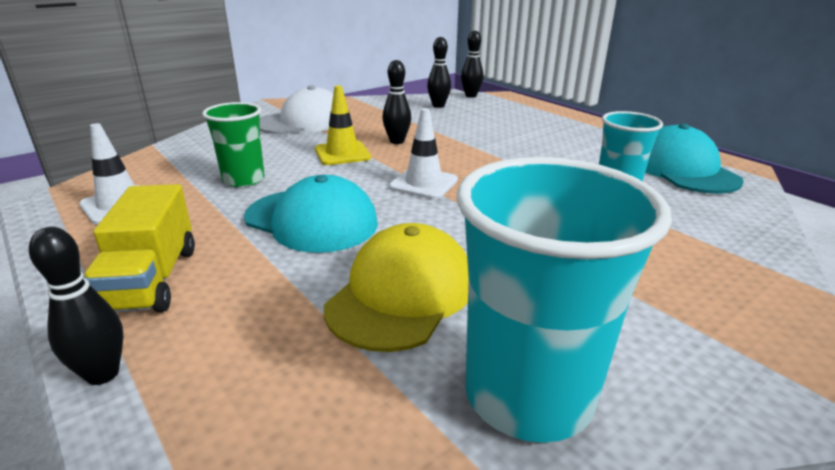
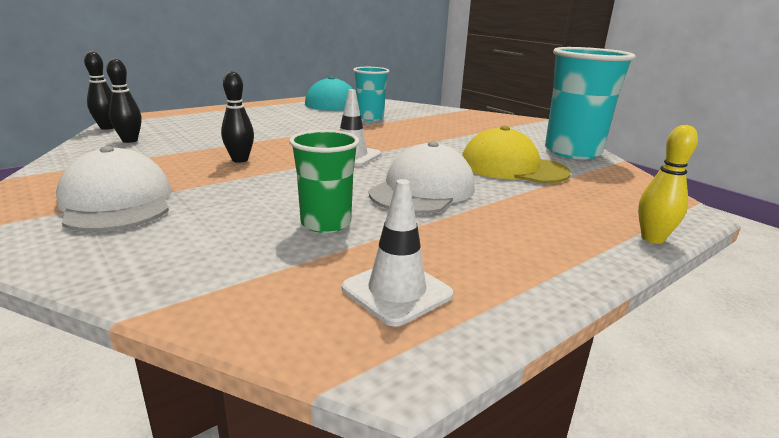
camera: 90 degrees left, 5 degrees down
(102, 374) = (652, 239): black bowling pin -> yellow bowling pin
(152, 279) = (543, 241): yellow truck -> none
(311, 220) = (423, 190): turquoise cap -> white cap
(342, 153) = (263, 181): yellow traffic cone -> none

